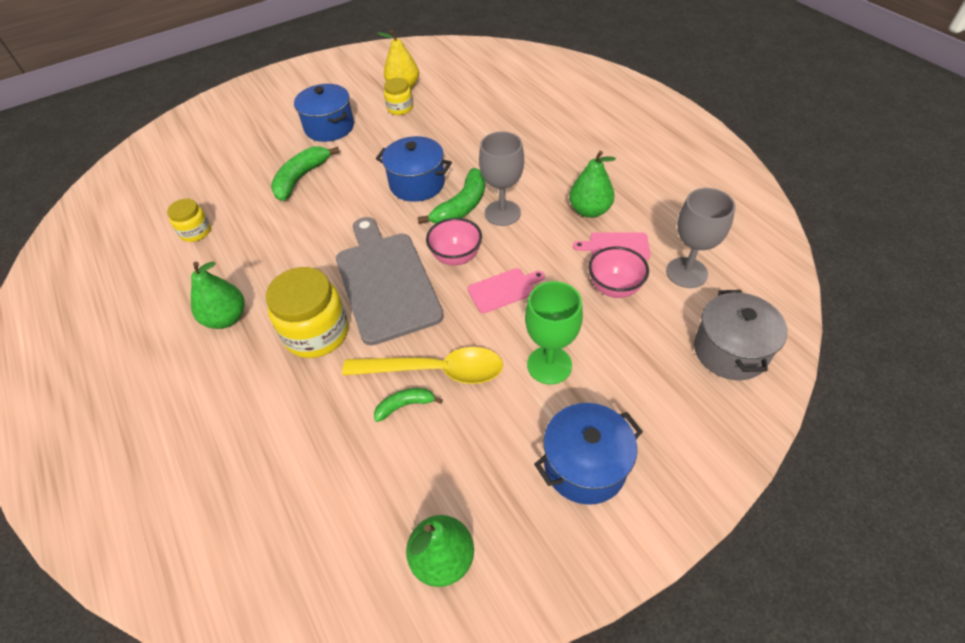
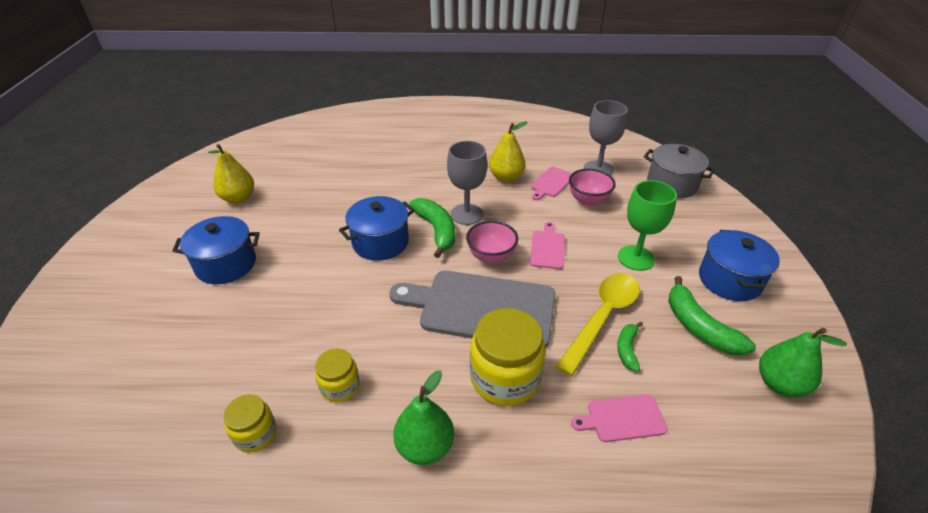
camera: 60 degrees left, 10 degrees down
(301, 178) = (277, 313): green banana -> green banana (699, 327)
(318, 431) = (622, 418): none -> pink cutting board
(400, 108) = (265, 212): yellow jar -> yellow jar (340, 386)
(589, 210) = (506, 177): green pear -> yellow pear

